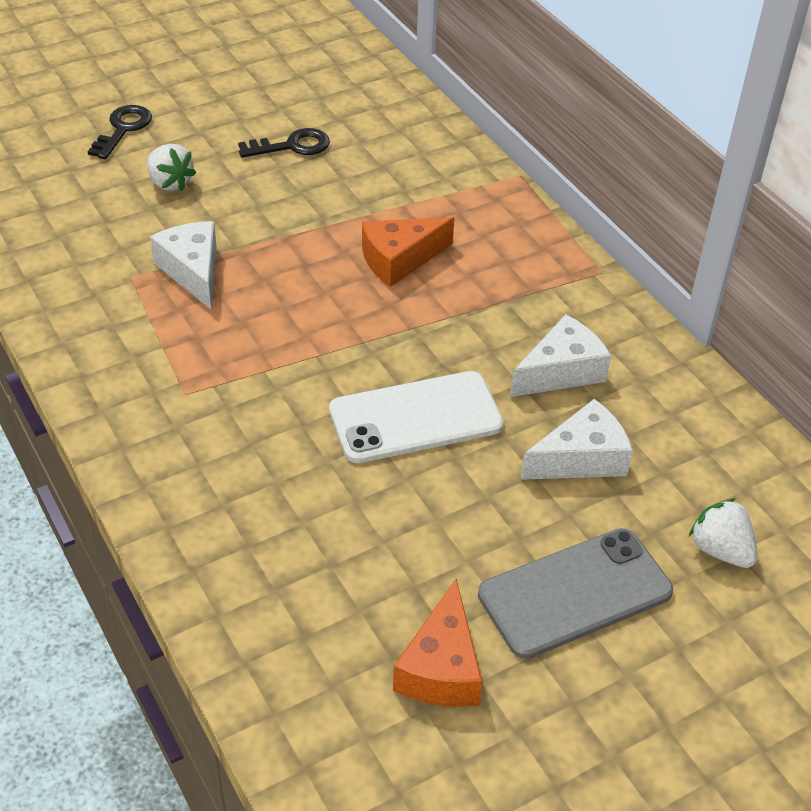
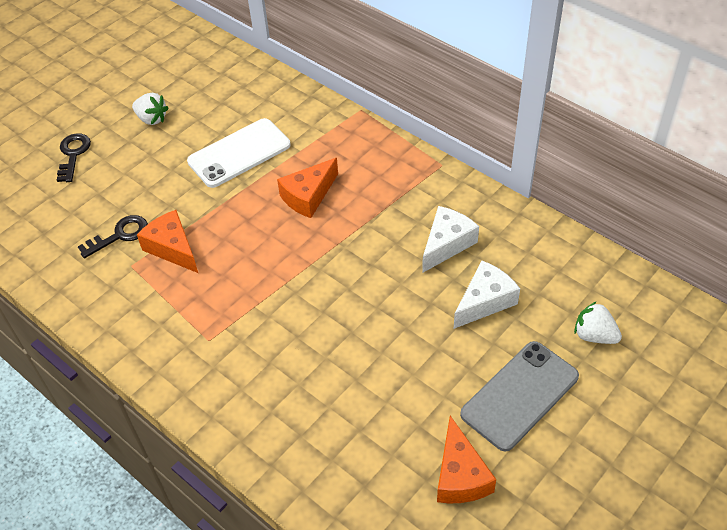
camera: 15 degrees left, 5 degrees up
(170, 183) = (126, 186): white strawberry -> white strawberry (152, 119)
(192, 271) = (172, 248): white cheese -> orange cheese
(292, 146) = (198, 133): black key -> black key (120, 235)
(415, 418) = (369, 307): white phone -> white phone (239, 153)

